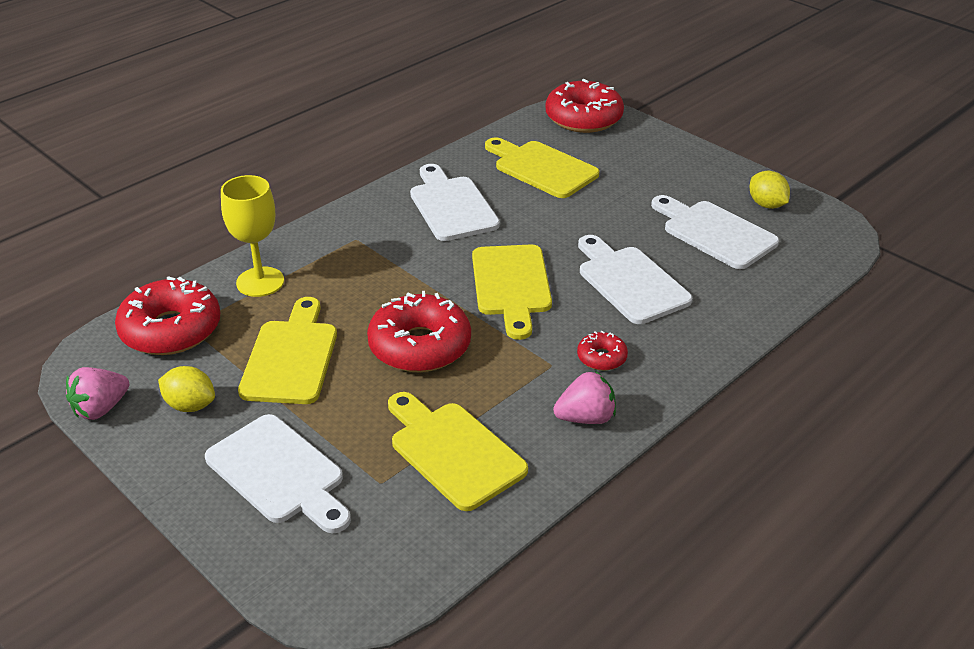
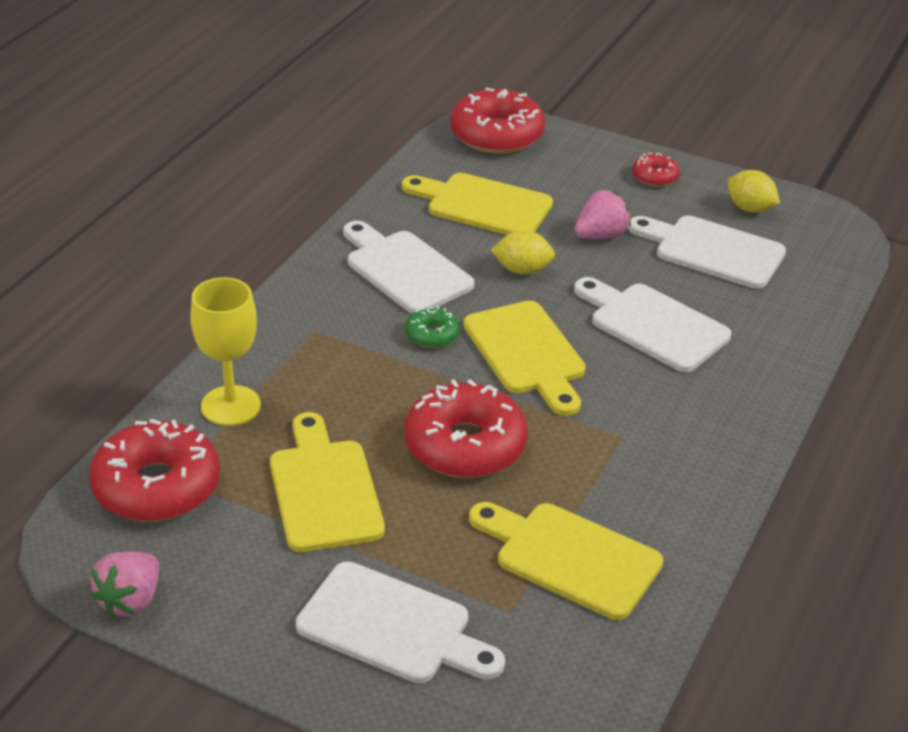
camera: 20 degrees left, 0 degrees up
(190, 405) = (238, 572): yellow lemon -> yellow lemon (522, 270)
(444, 258) = (432, 335): none -> green donut
(585, 418) = (689, 489): pink strawberry -> pink strawberry (601, 235)
(601, 358) = (670, 418): red donut -> red donut (654, 177)

